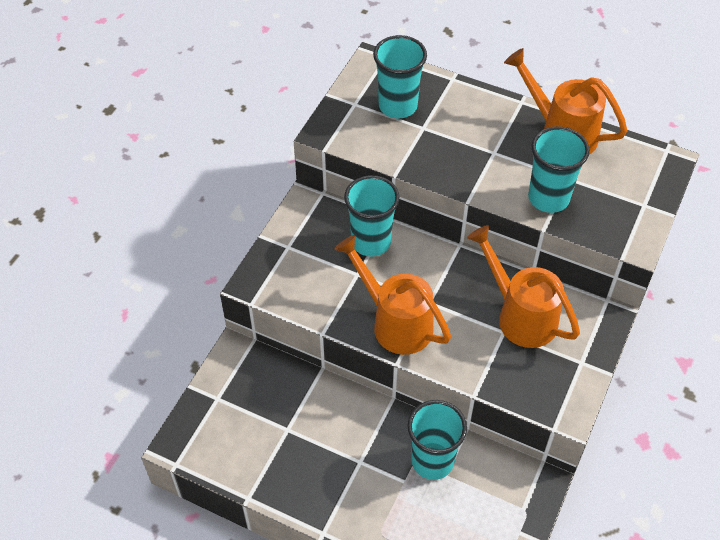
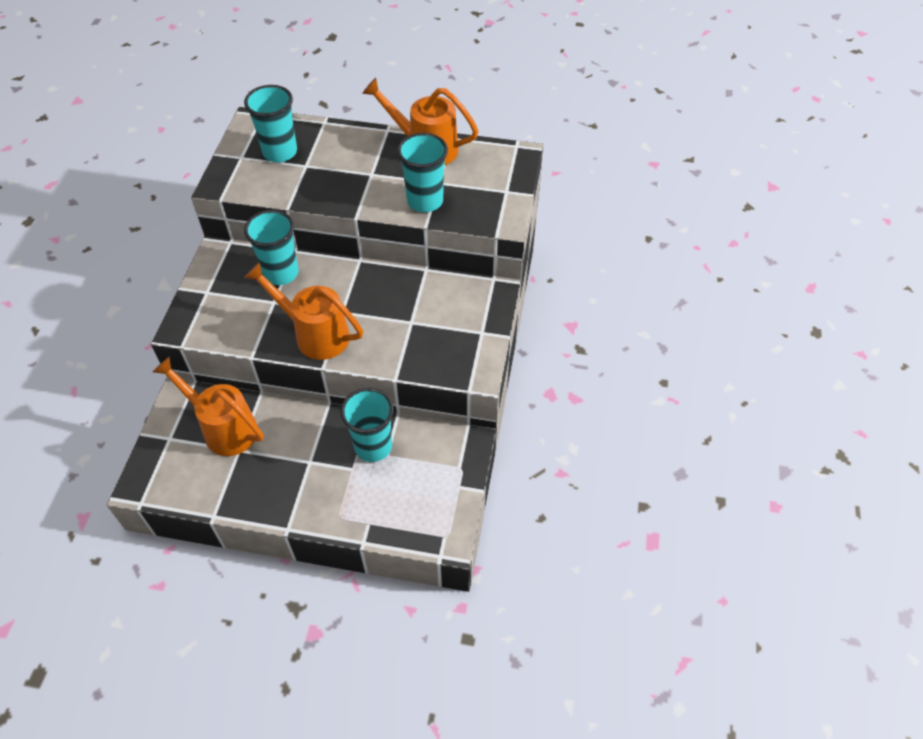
camera: 15 degrees left, 0 degrees up
(520, 315) = (423, 306): orange watering can -> orange watering can (224, 428)

